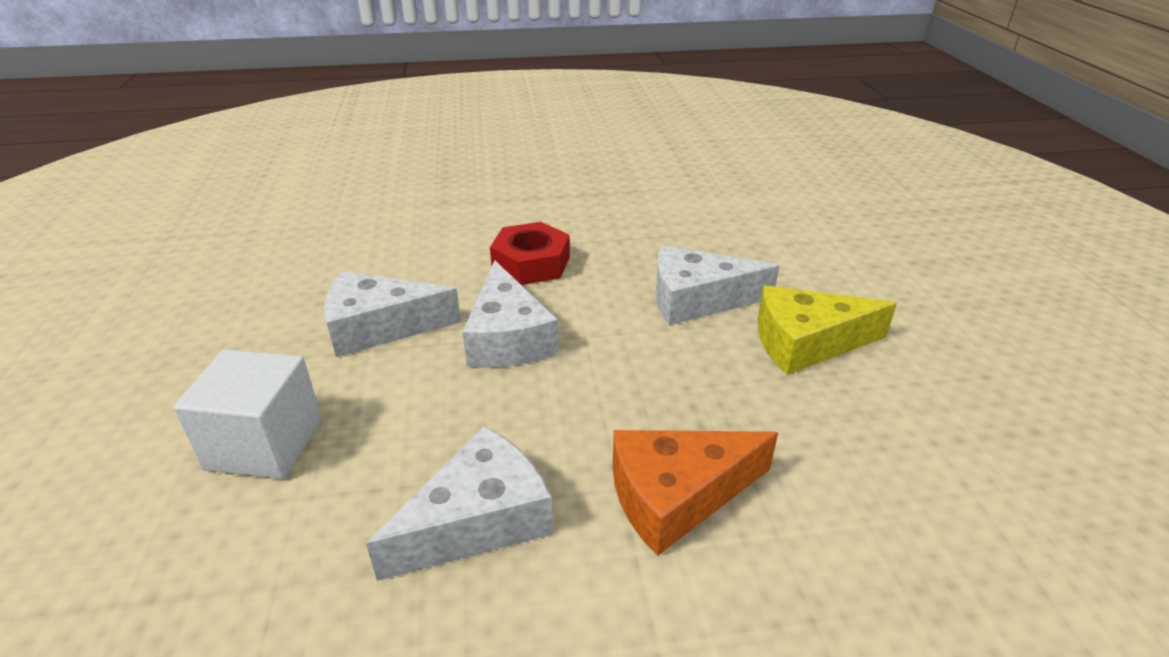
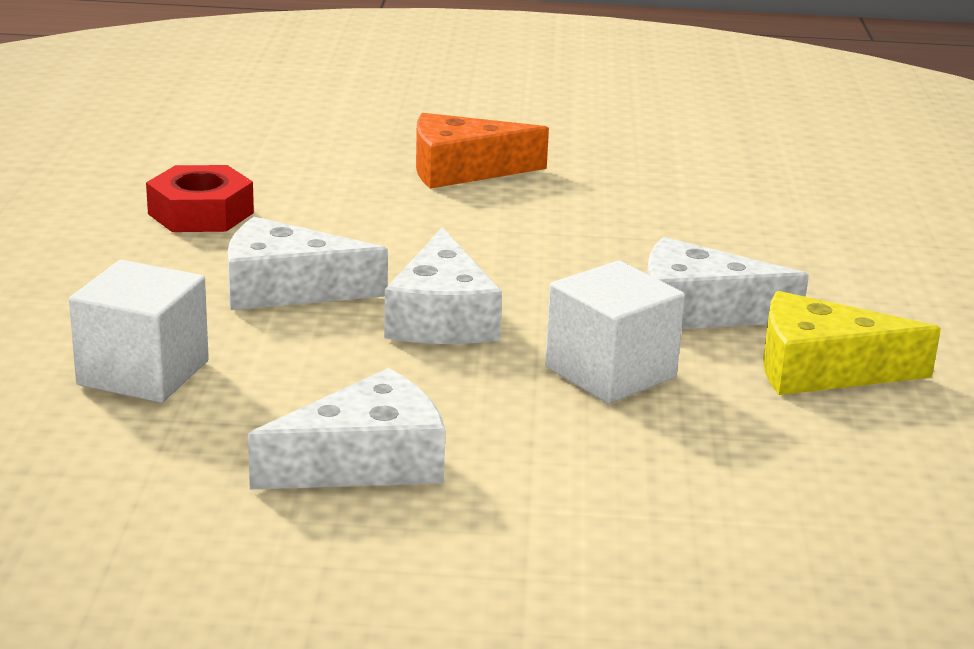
camera: 10 degrees right, 10 degrees down
(531, 263) = (494, 249): red nut -> red nut (201, 213)
(653, 373) = (610, 372): none -> white cube
(677, 496) = (593, 475): orange cheese -> orange cheese (462, 170)

